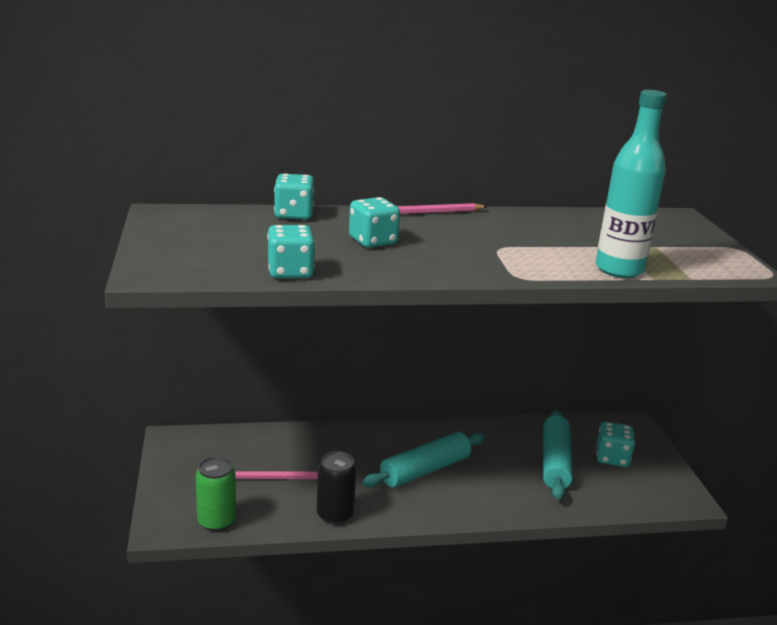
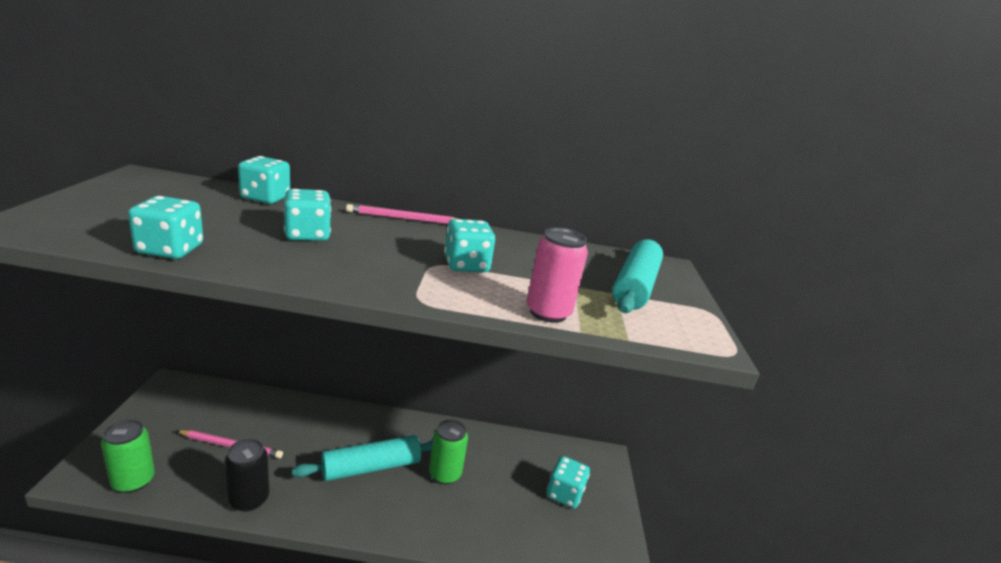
camera: 10 degrees right, 0 degrees up
(495, 463) = (445, 474): none -> green can
(523, 244) = (466, 265): none -> turquoise dice
(555, 462) = (504, 486): turquoise rolling pin -> turquoise rolling pin (635, 286)
(619, 269) = (548, 312): turquoise bottle -> pink can

